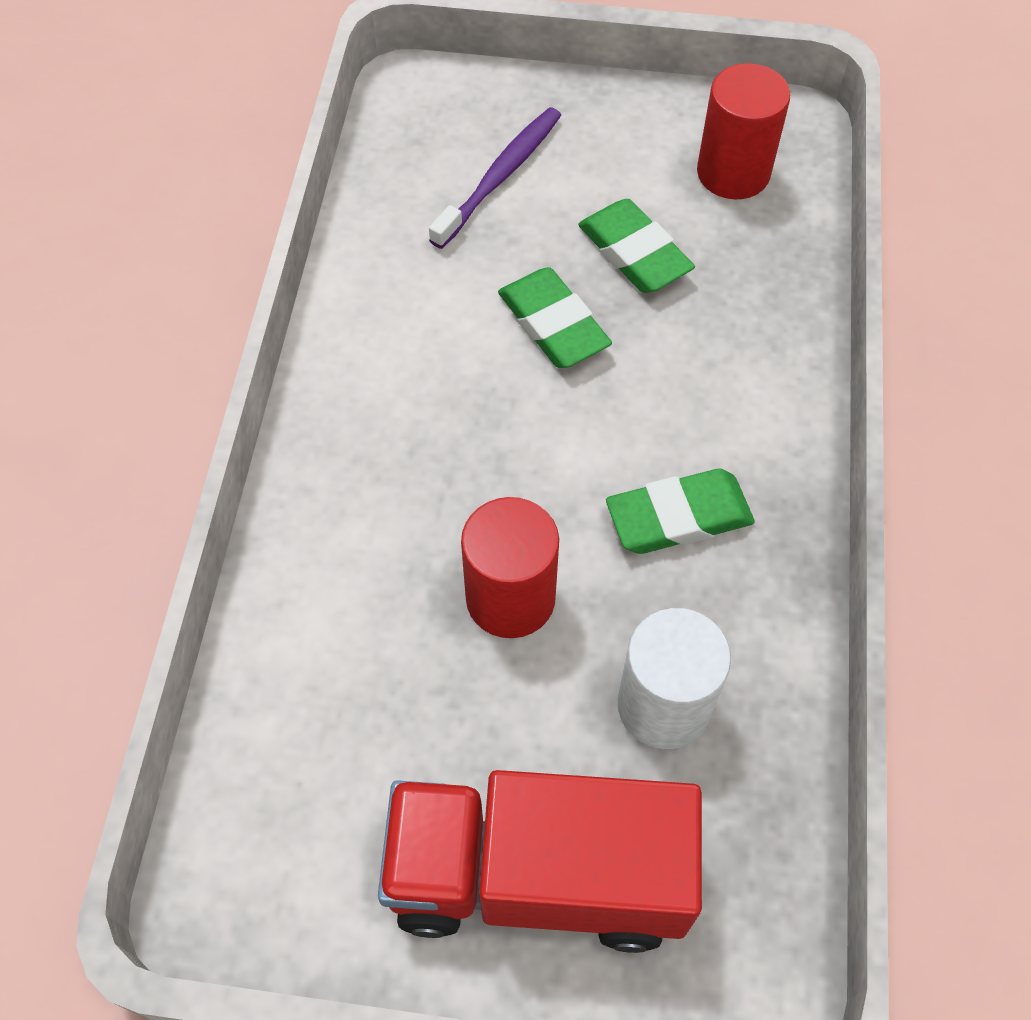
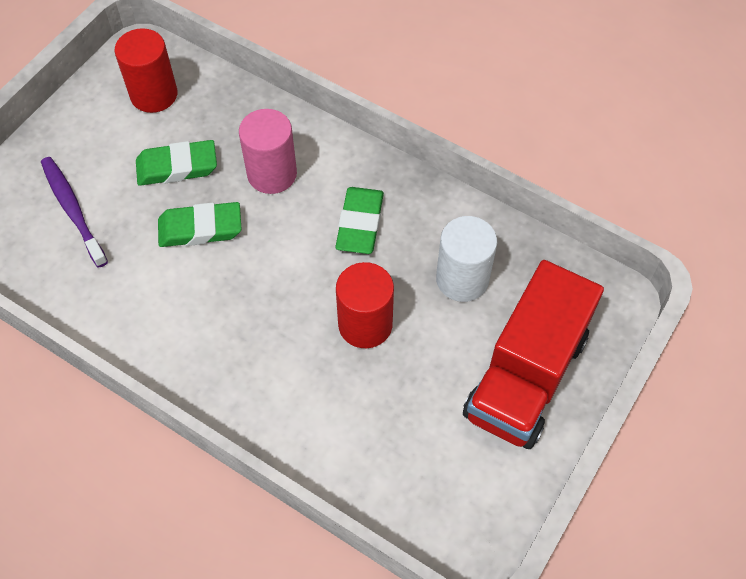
camera: 65 degrees left, 0 degrees up
(694, 367) = (272, 174): none -> pink cylinder

